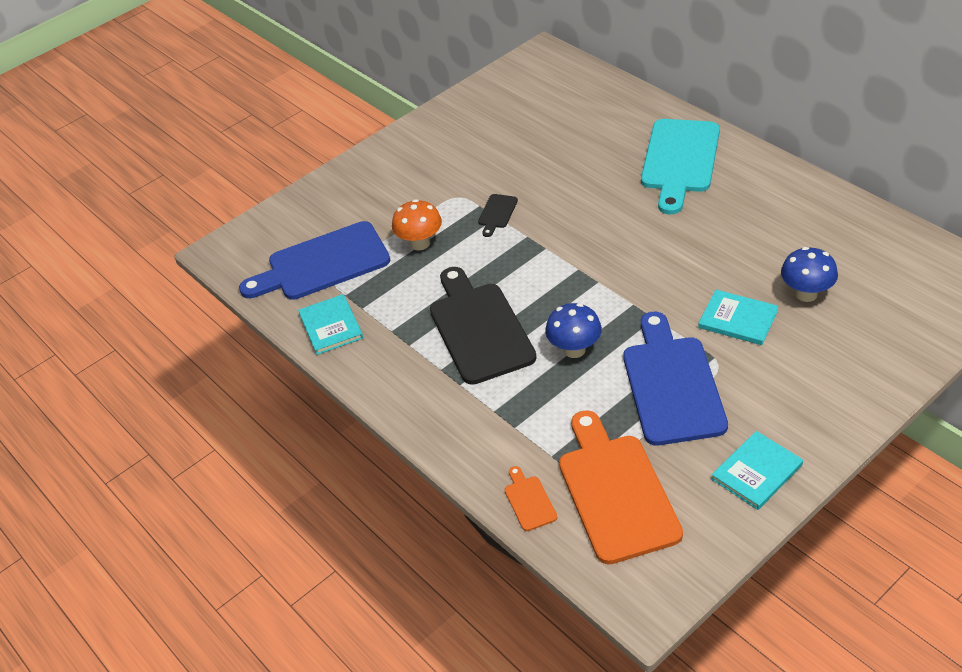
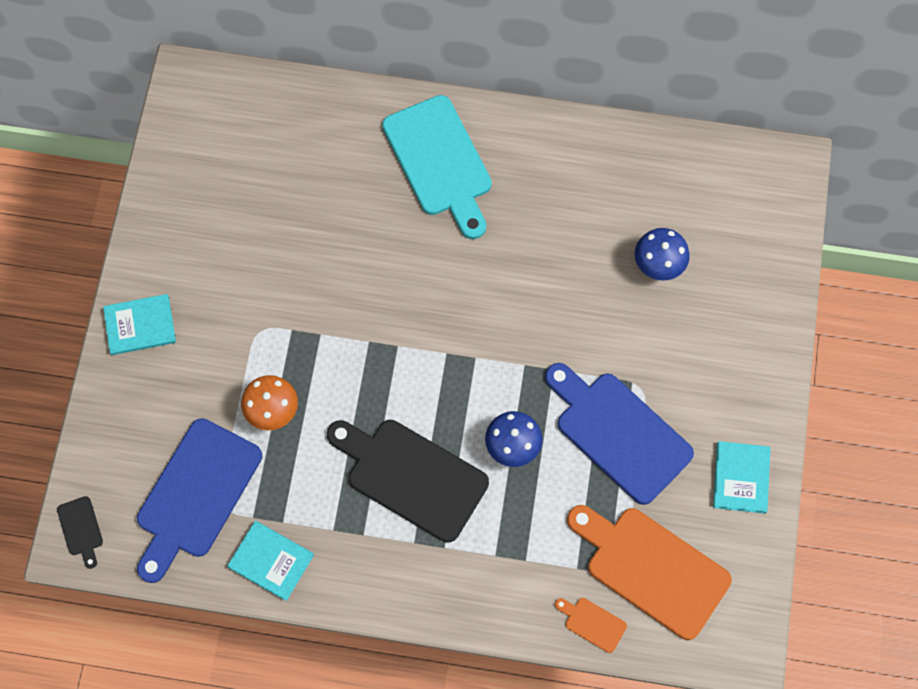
camera: 45 degrees left, 25 degrees up
(497, 213) = (317, 329): black cutting board -> black cutting board (81, 529)
(738, 319) = (622, 328): turquoise book -> turquoise book (140, 325)

